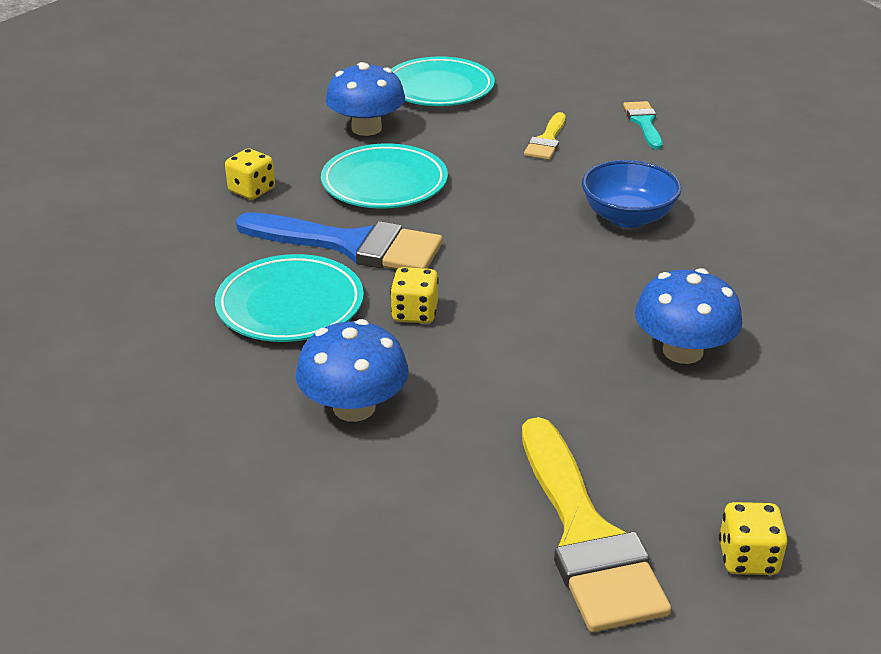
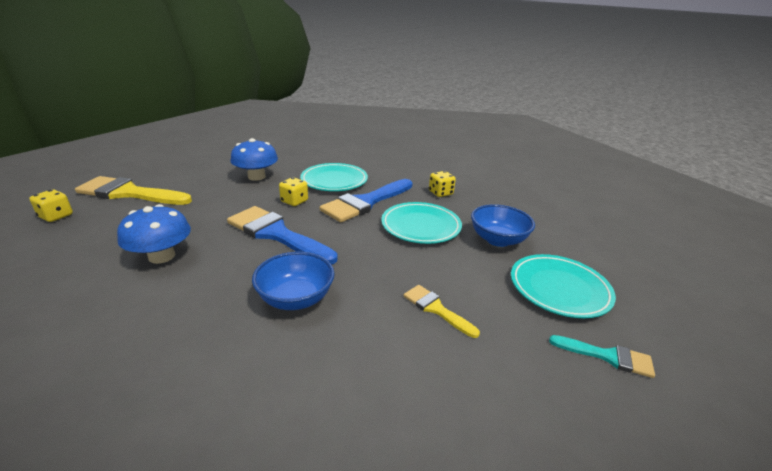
camera: 115 degrees right, 5 degrees down
(366, 128) = (498, 240): blue mushroom -> blue bowl
(527, 285) = (276, 234): none -> blue brush
(644, 123) = (436, 391): turquoise brush -> turquoise brush (607, 356)

